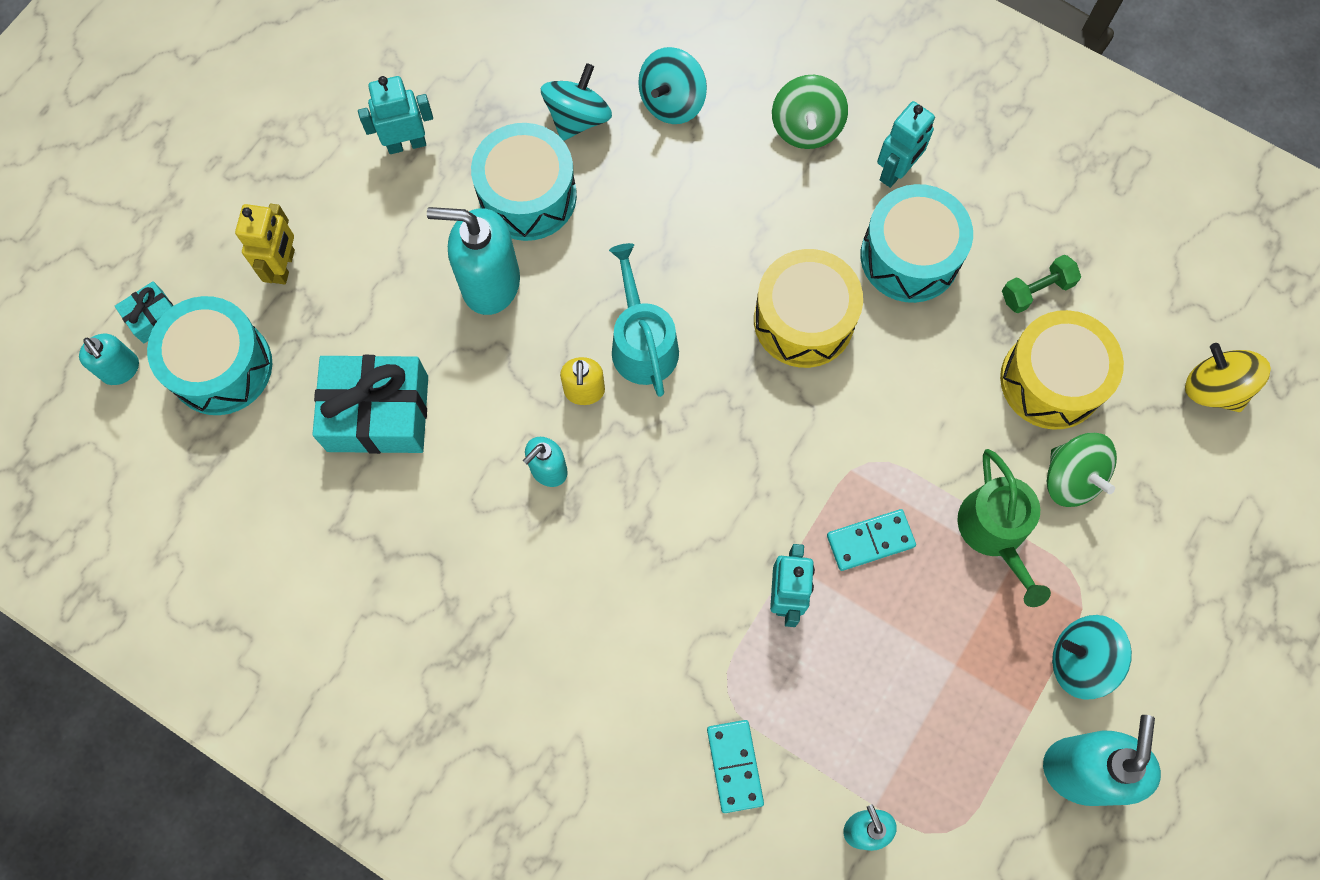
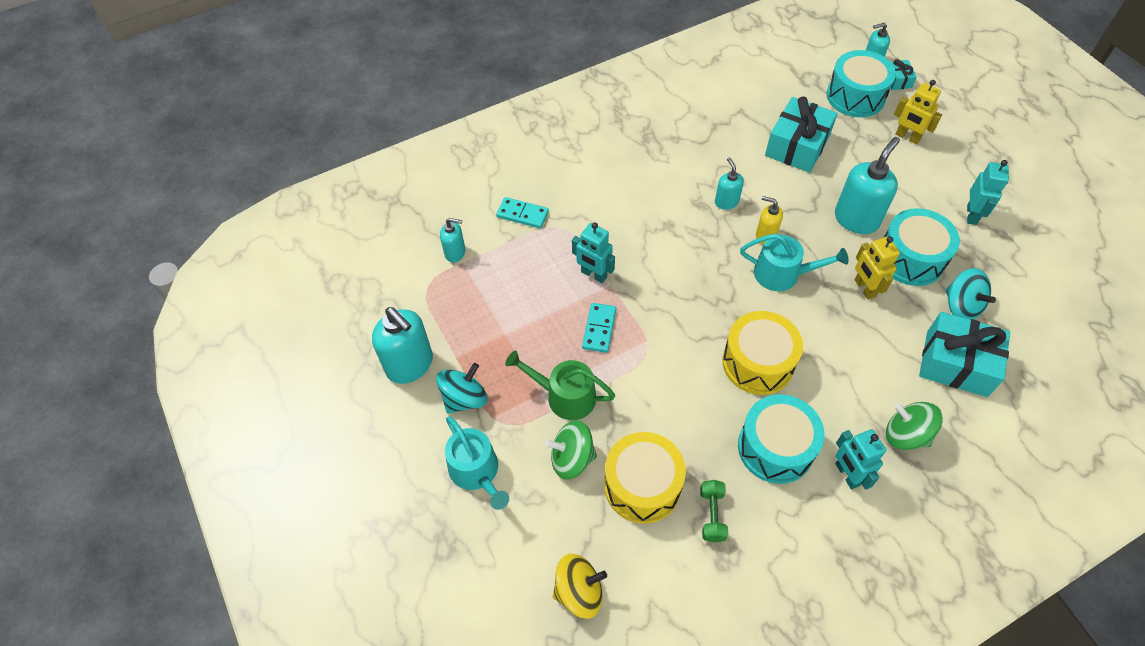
camera: 120 degrees right, 15 degrees down
(610, 235) = (864, 288): none -> yellow robot
(672, 102) = (956, 363): turquoise spinning top -> turquoise gift
(1162, 583) = (476, 472): none -> turquoise watering can

